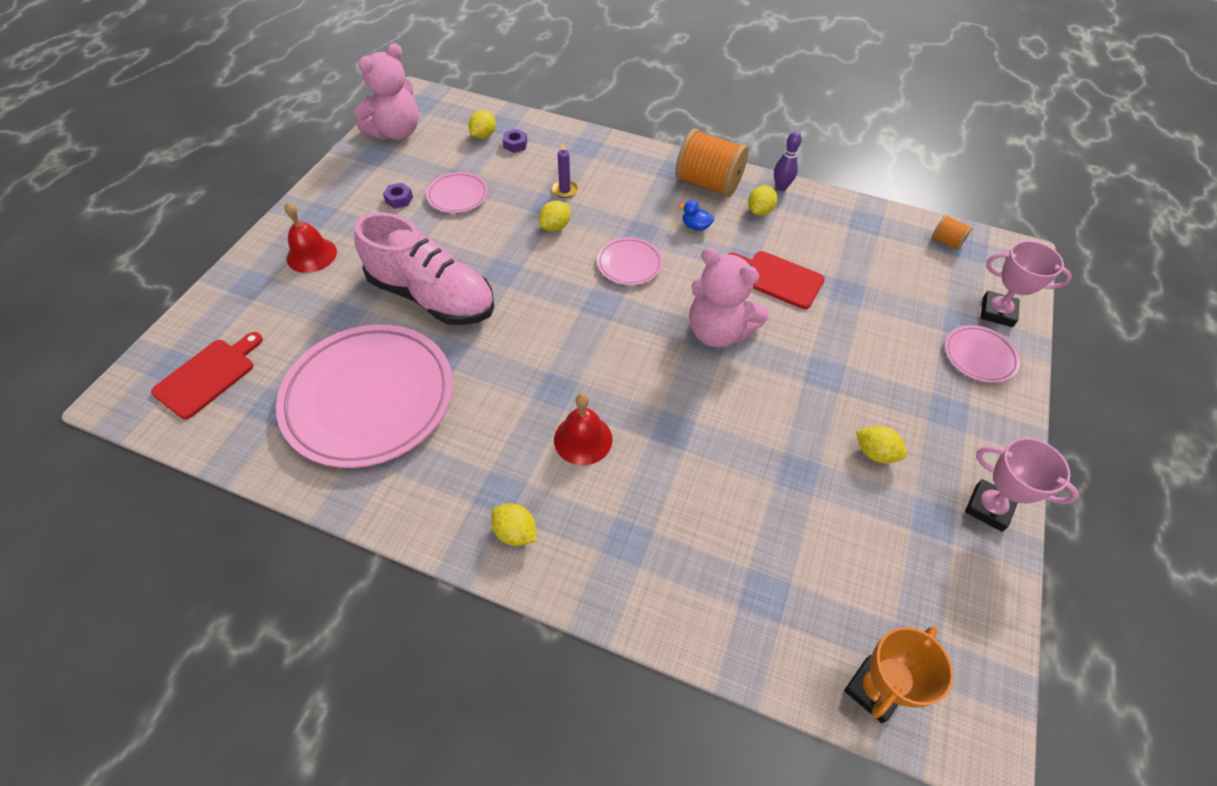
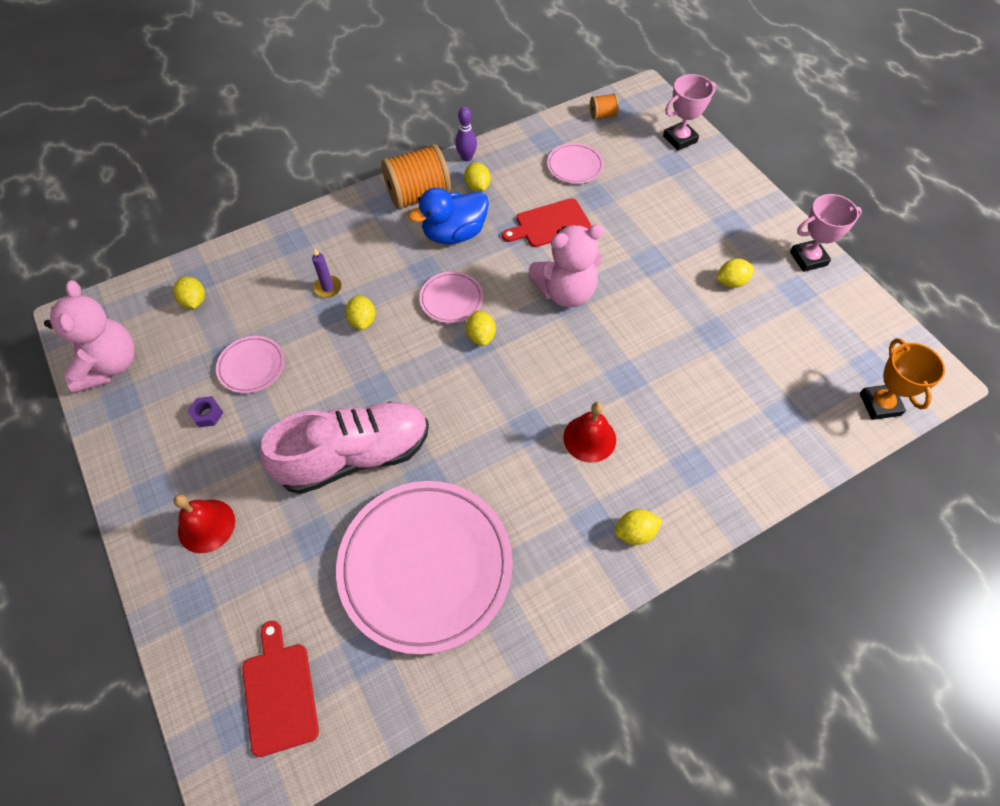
camera: 50 degrees left, 5 degrees up
(515, 145) = (233, 286): purple nut -> none
(613, 303) = (481, 336): none -> yellow lemon
(695, 226) = (454, 234): blue duck -> blue duck, size x2.28
(979, 356) = (704, 175): pink plate -> pink plate (574, 166)

